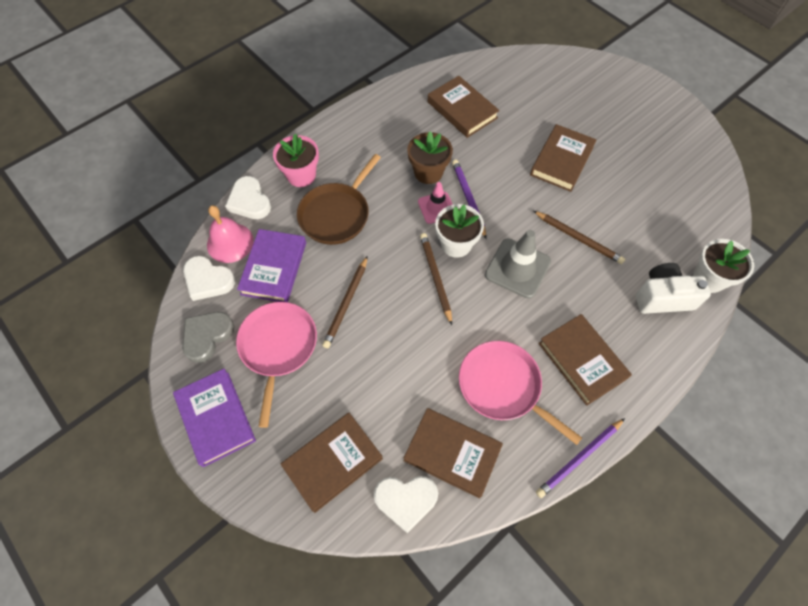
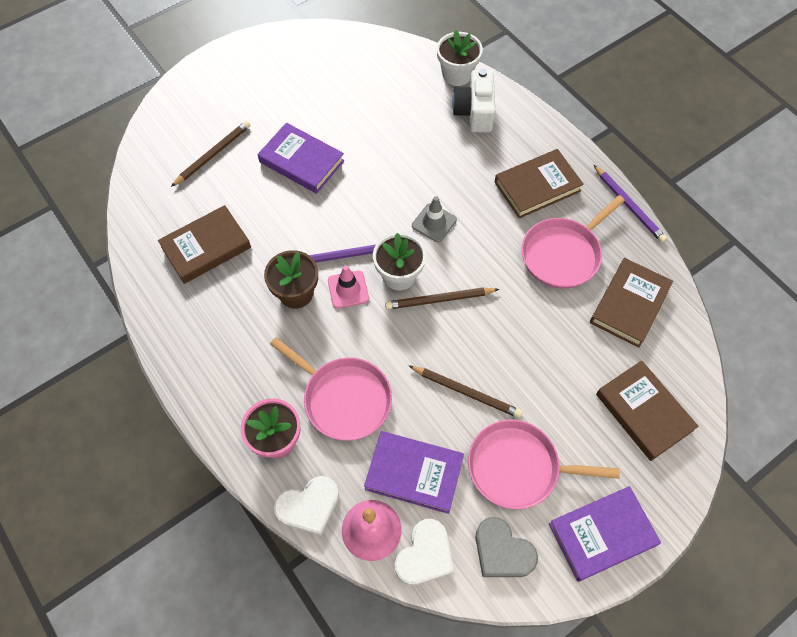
camera: 85 degrees left, 0 degrees up
(336, 214) = (344, 399): brown pan -> pink pan
(406, 500) = (675, 348): white heart -> none
(517, 268) = (434, 223): grey traffic cone -> grey traffic cone, size x0.63
(561, 161) = (301, 161): brown book -> purple book
(578, 238) = (403, 164): brown pencil -> brown pencil (213, 154)

